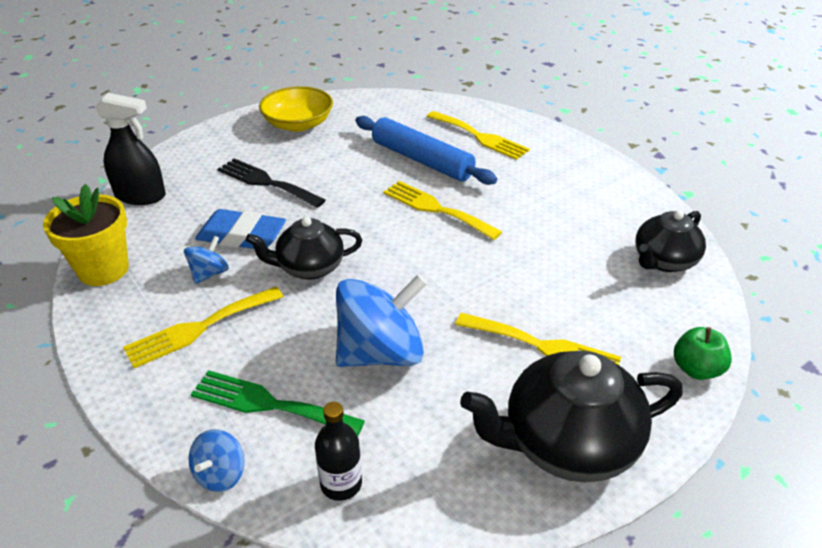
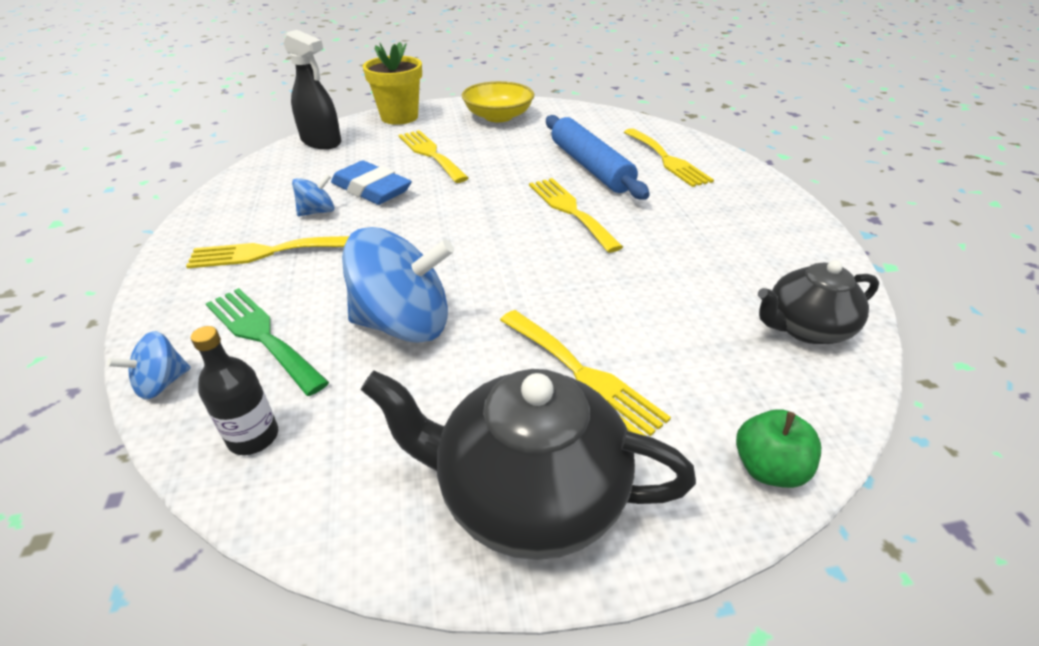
camera: 25 degrees right, 0 degrees up
(103, 270) = (241, 187): yellow flower pot -> yellow flower pot (399, 117)
(266, 182) = (430, 154): black fork -> yellow fork
(309, 267) = (405, 229): black teapot -> none

